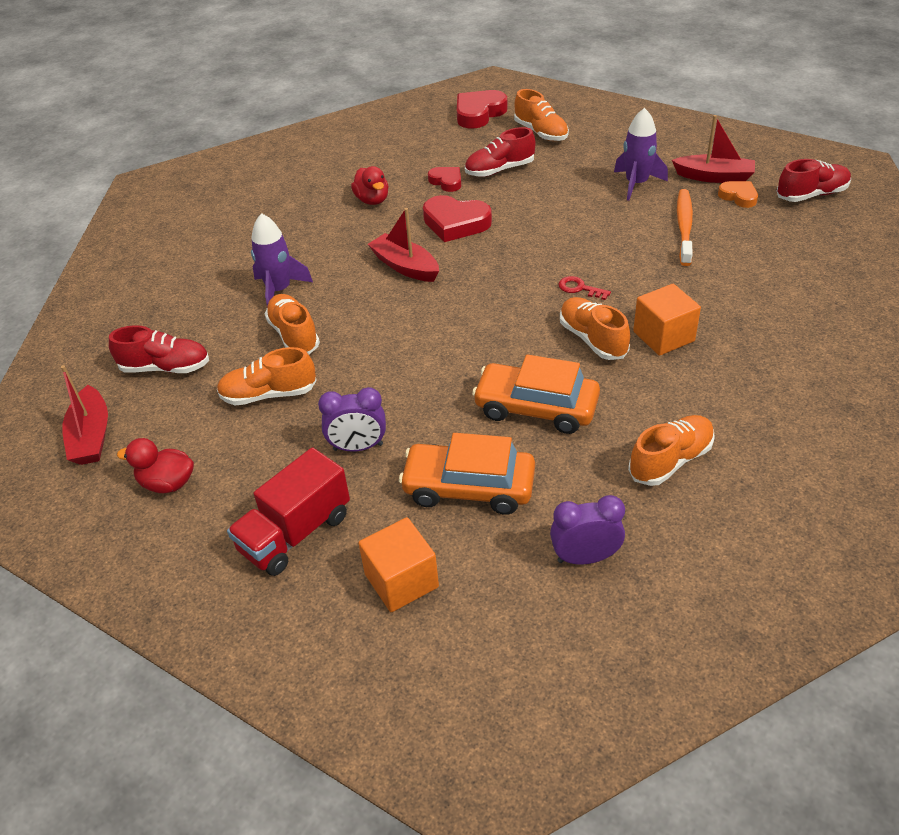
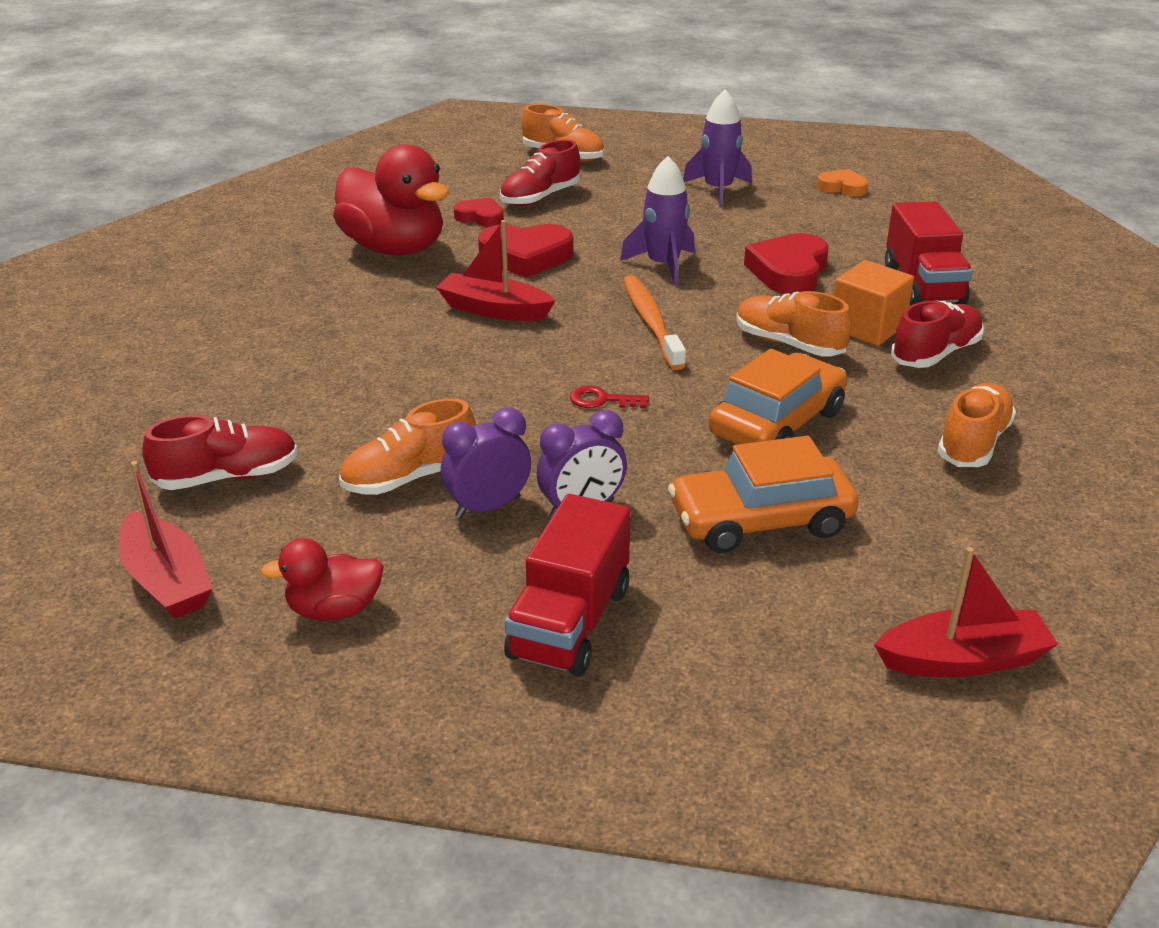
camera: 25 degrees left, 10 degrees down
(279, 290) = (335, 362): purple rocket -> purple rocket (663, 266)
(294, 335) = (395, 406): orange shoe -> none
(372, 200) = (394, 248): red duck -> red duck, size x1.96
(401, 581) = (755, 639): orange cube -> none
(479, 113) = (469, 146): red heart -> red heart (789, 271)
(536, 408) = (777, 423): orange car -> orange car turned 135 degrees clockwise
(579, 288) = (733, 298): red key -> red key (602, 400)
(585, 557) = (957, 559): purple clock -> purple clock (488, 507)
(684, 227) = (806, 223): orange toothbrush -> orange toothbrush (651, 322)
(714, 177) = (800, 173): red boat -> red boat (963, 660)
(737, 305) = (923, 285): none -> red truck
(811, 195) = (918, 176): red shoe -> red shoe (935, 354)

